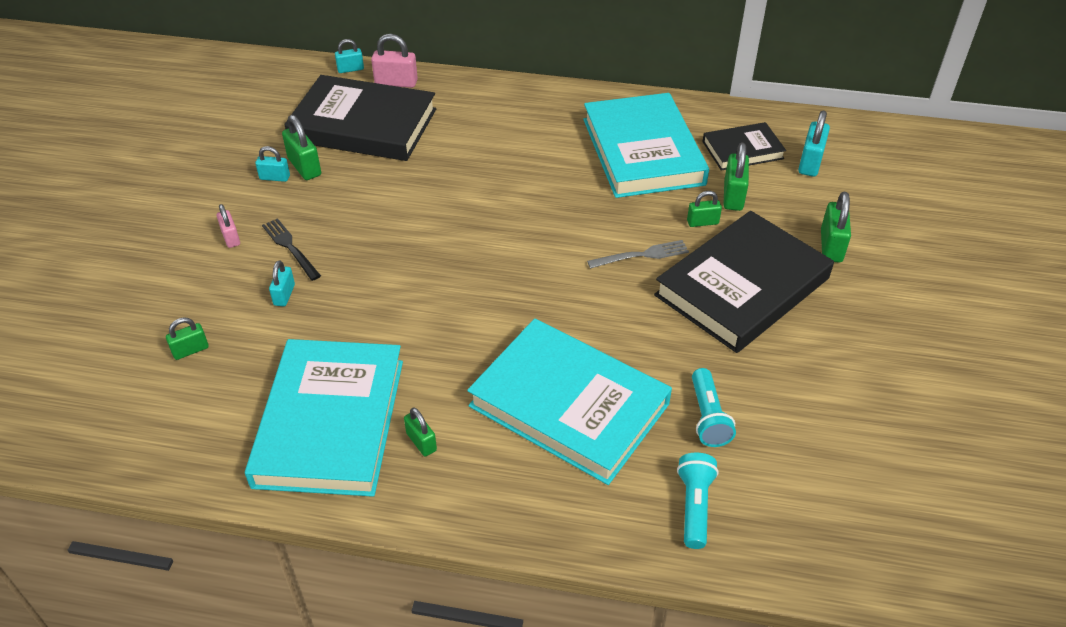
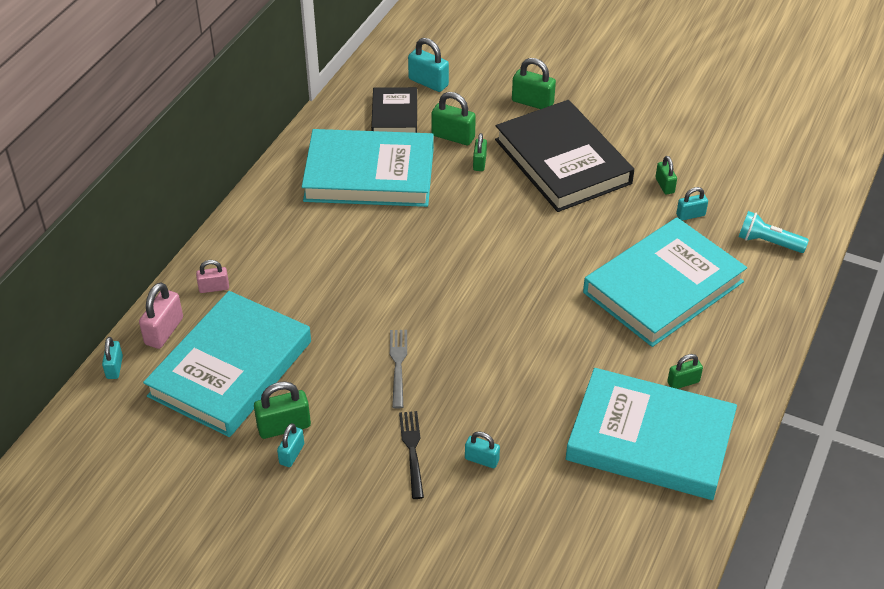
camera: 75 degrees left, 0 degrees up
(190, 350) = (537, 539): green padlock -> green padlock (664, 185)
(231, 238) = (379, 499): pink padlock -> pink padlock (214, 288)
(289, 247) = (412, 450): black fork -> black fork turned 105 degrees clockwise
(363, 125) = (231, 369): black book -> turquoise book
(643, 255) = (507, 207): grey fork -> grey fork (398, 364)
(708, 417) = (690, 215): turquoise flashlight -> turquoise padlock

